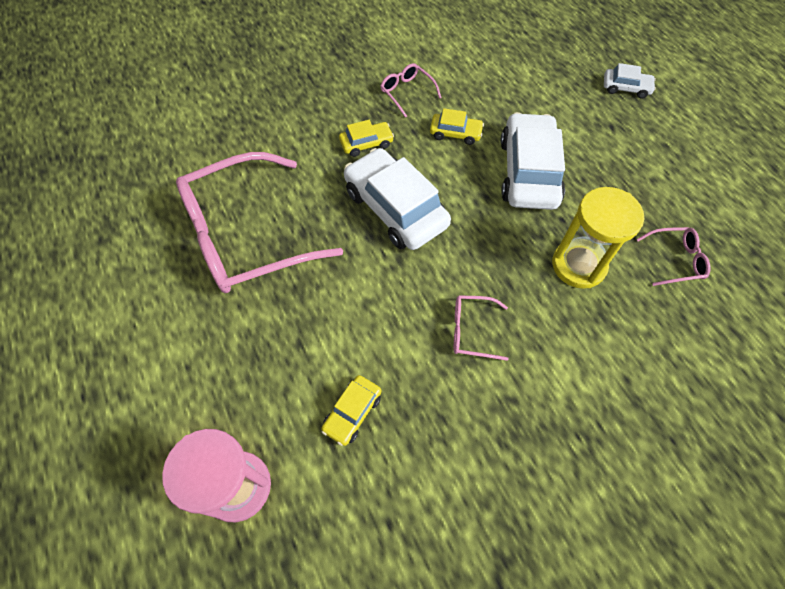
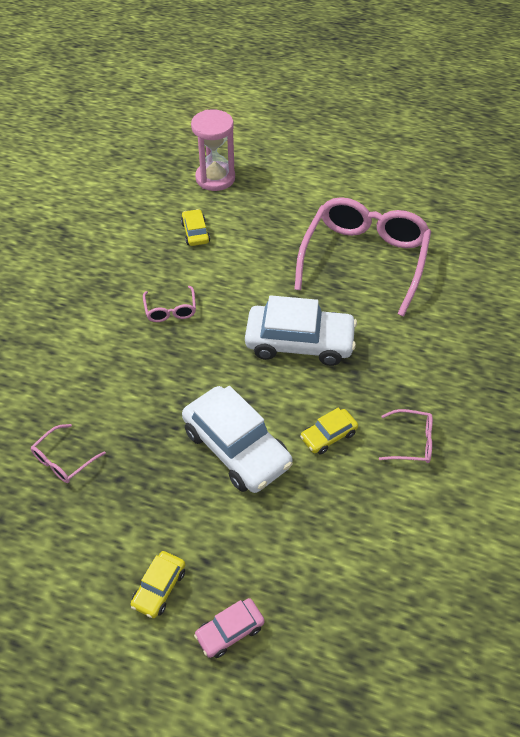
camera: 135 degrees right, 10 degrees down
(366, 143) = (380, 371): yellow car -> yellow car (159, 588)
(472, 330) = (170, 310): pink glasses -> pink glasses turned 120 degrees clockwise
(578, 265) = (135, 400): yellow hourglass -> none
(625, 88) = (230, 631): white car -> pink car

